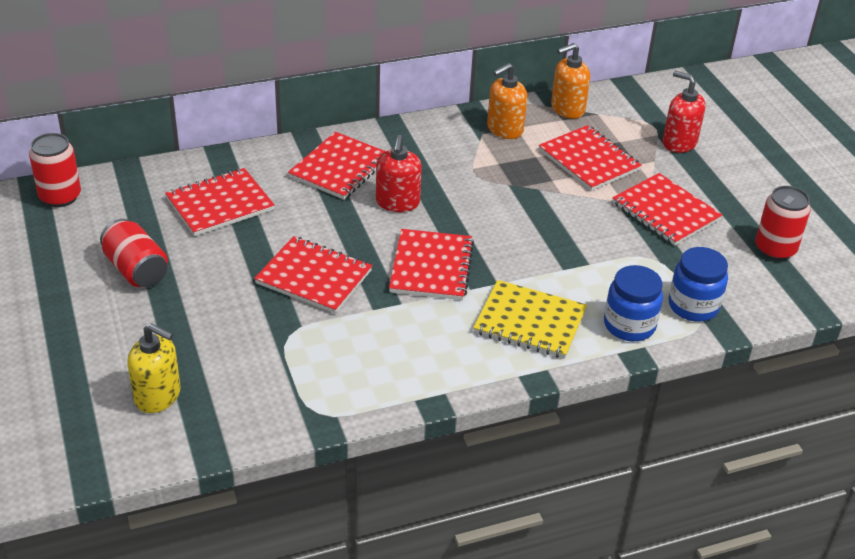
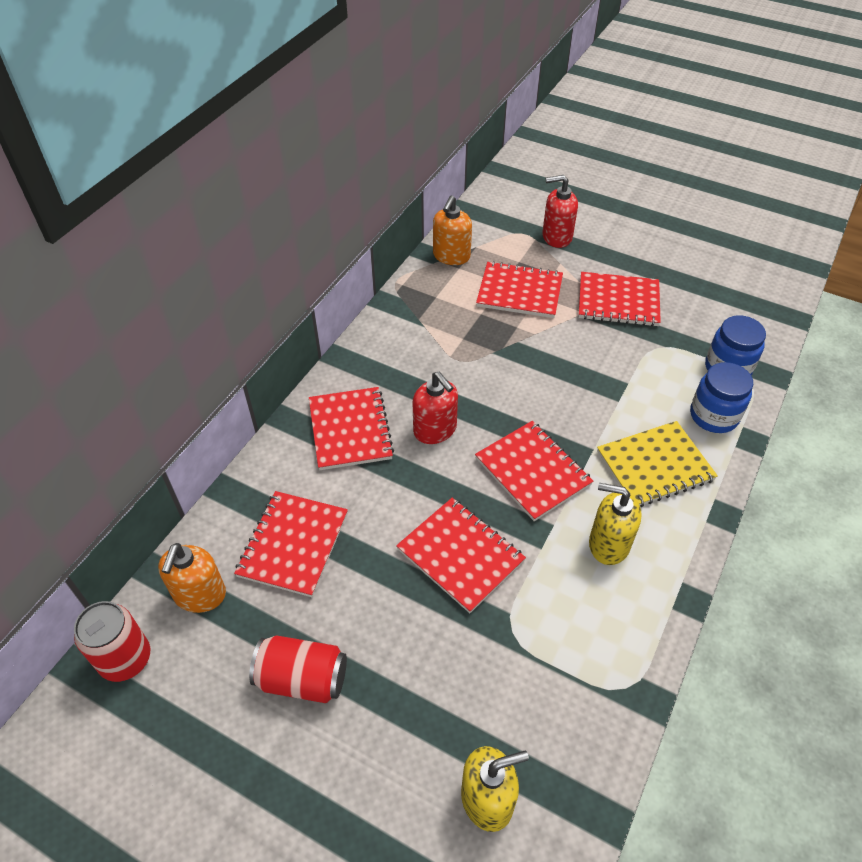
camera: 40 degrees left, 10 degrees up
(314, 277) = (460, 555): red notebook -> red notebook turned 60 degrees clockwise
(423, 338) = (608, 544): none -> yellow soap dispenser
(504, 129) = (430, 304): orange soap dispenser -> orange soap dispenser (200, 594)
(775, 249) = (713, 285): red can -> none

